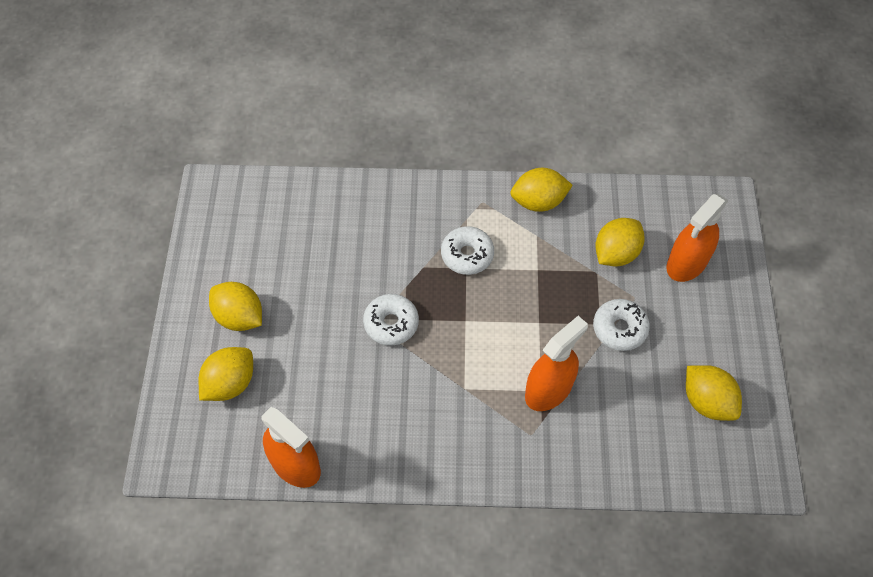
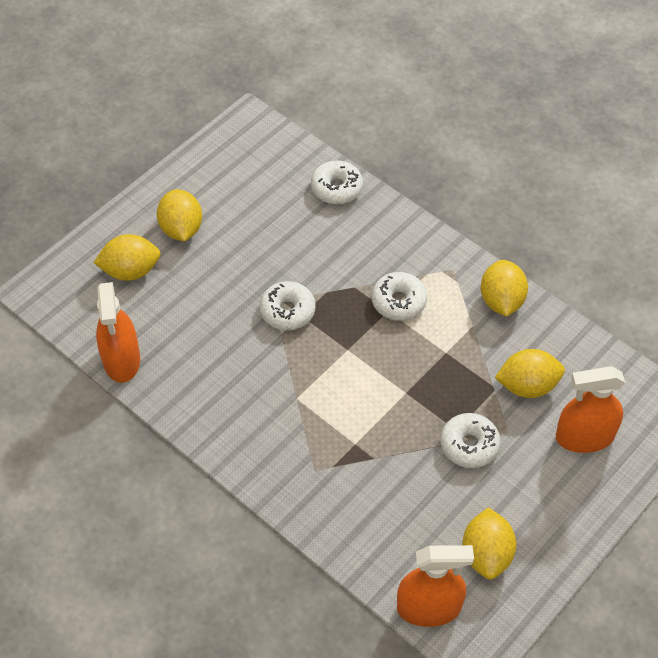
camera: 40 degrees right, 5 degrees down
(335, 197) = (336, 188): none -> white donut
(538, 202) = (501, 301): yellow lemon -> yellow lemon turned 60 degrees clockwise
(548, 389) = (362, 447): orange spray bottle -> orange spray bottle (429, 607)

